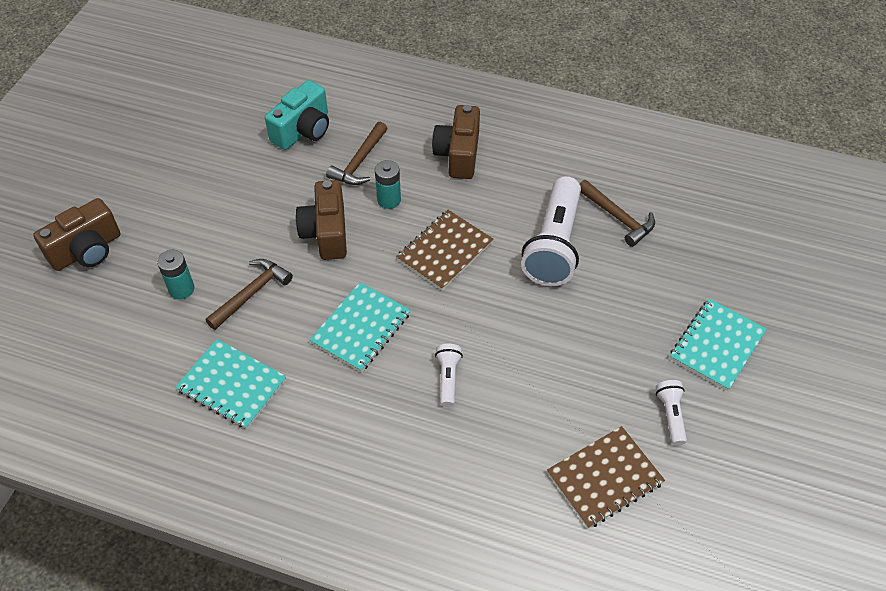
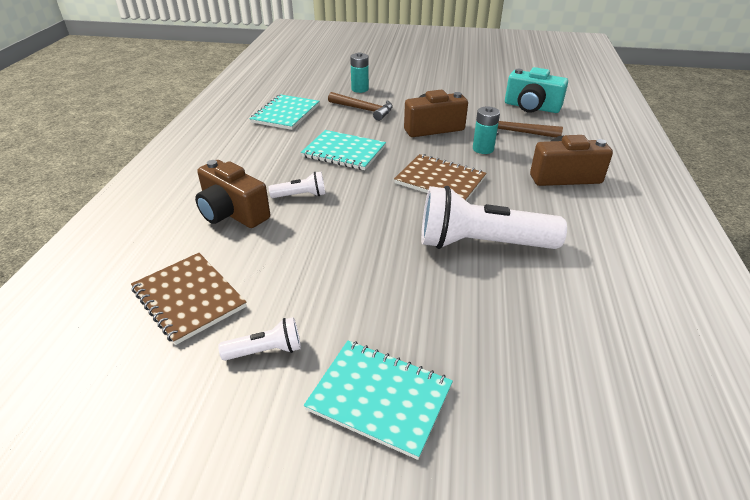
camera: 80 degrees right, 15 degrees down
(87, 250) = (379, 62): brown camera -> brown camera (232, 213)
(618, 217) = (551, 291): brown hammer -> none

